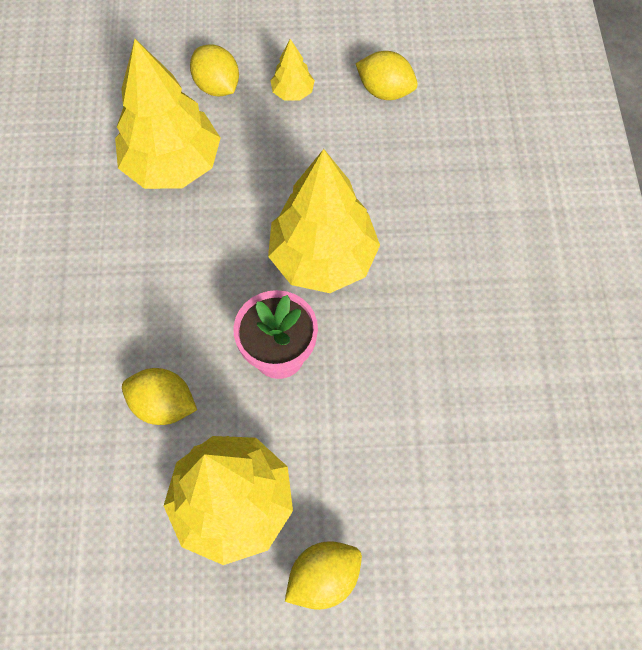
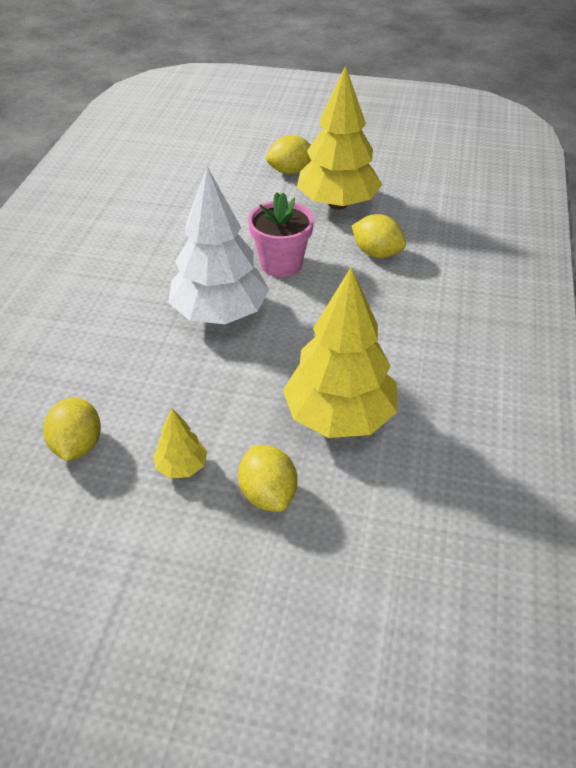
camera: 165 degrees left, 20 degrees down
(322, 258) = (220, 314): yellow tree -> white tree
(385, 91) = (77, 445): yellow lemon -> yellow lemon turned 45 degrees clockwise

